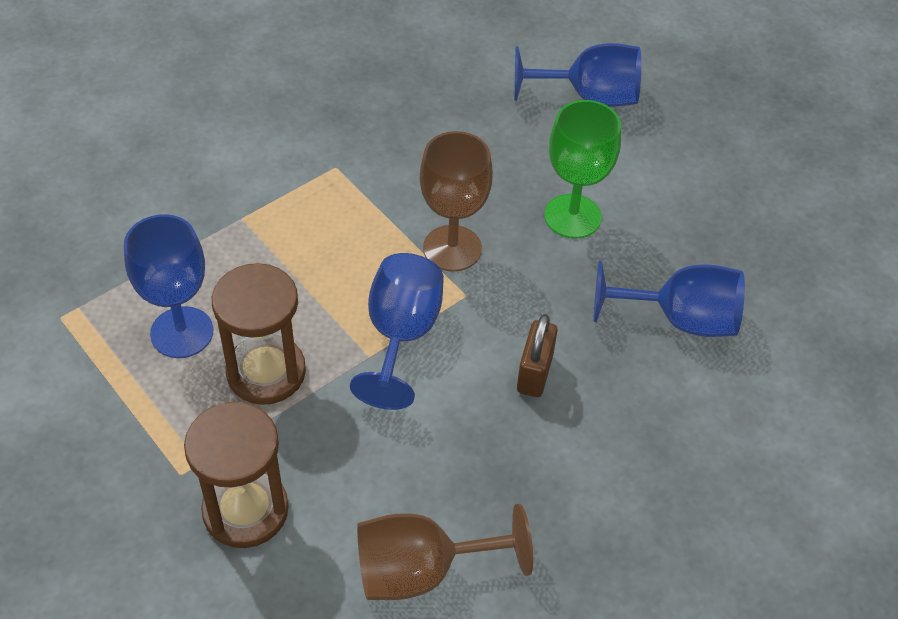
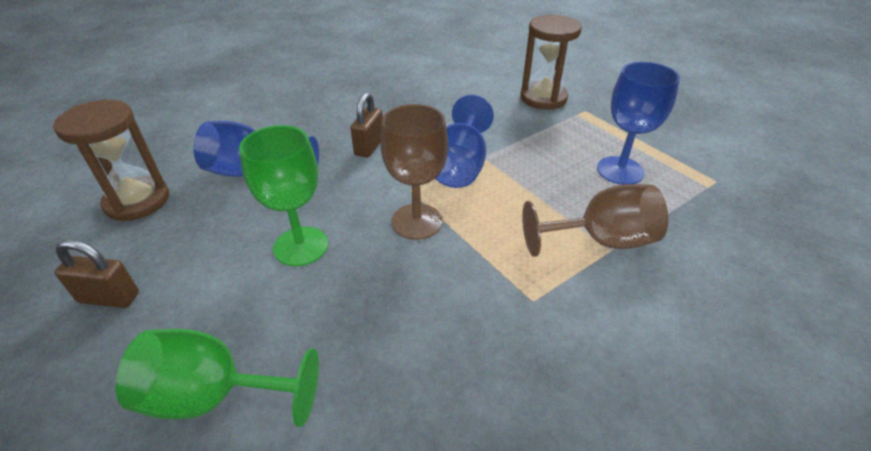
camera: 175 degrees left, 10 degrees down
(266, 372) = (551, 150): brown hourglass -> brown hourglass (137, 201)
(422, 570) = (448, 80): brown goblet -> brown goblet (601, 241)
(589, 97) = (214, 396): blue goblet -> green goblet
(728, 163) = (109, 297): none -> brown padlock

